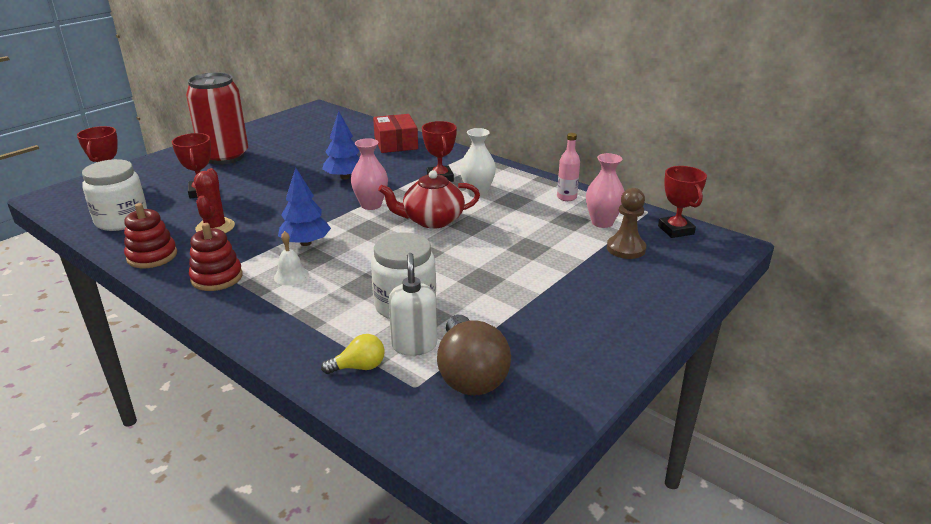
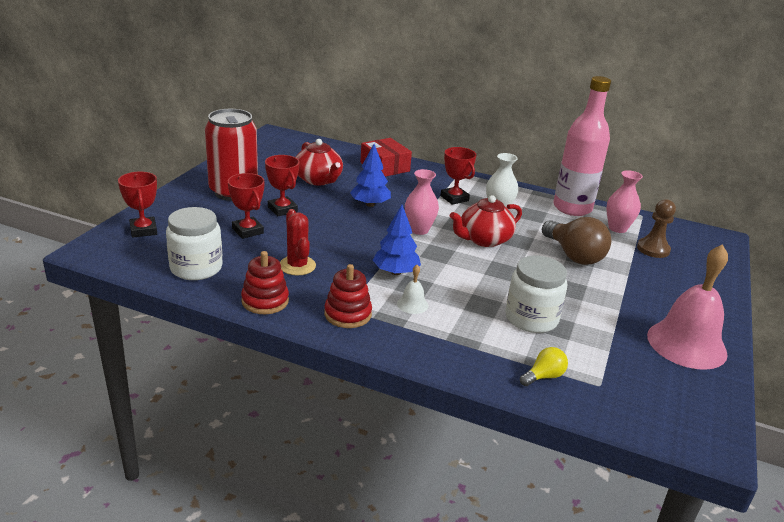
camera: 20 degrees left, 0 degrees up
(316, 151) = (318, 180): none -> red teapot
(414, 345) = (569, 351): white soap dispenser -> none
(470, 374) = (631, 369): brown light bulb -> brown light bulb (573, 255)
(566, 197) = (572, 208): pink bottle -> pink bottle, size x2.27
(568, 357) = (686, 344): none -> pink bell
(675, 230) = (675, 229): red trophy -> red trophy (282, 209)

